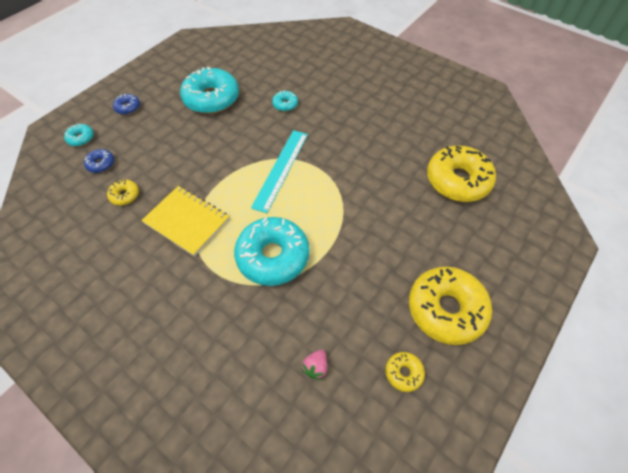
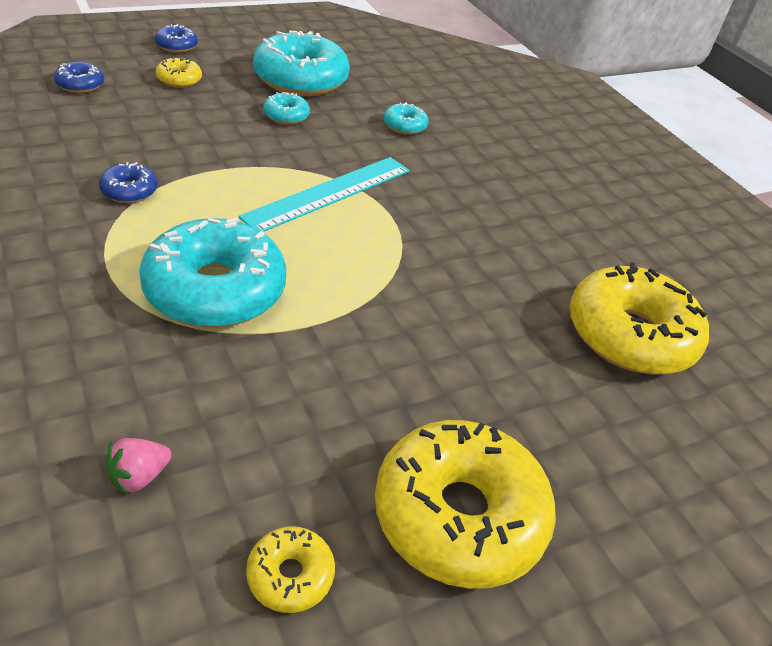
camera: 20 degrees right, 15 degrees down
(81, 138) = (84, 51): turquoise donut -> turquoise donut (286, 116)
(125, 195) = (75, 128): yellow donut -> yellow donut (179, 80)
(187, 221) = (129, 191): yellow notebook -> blue donut

